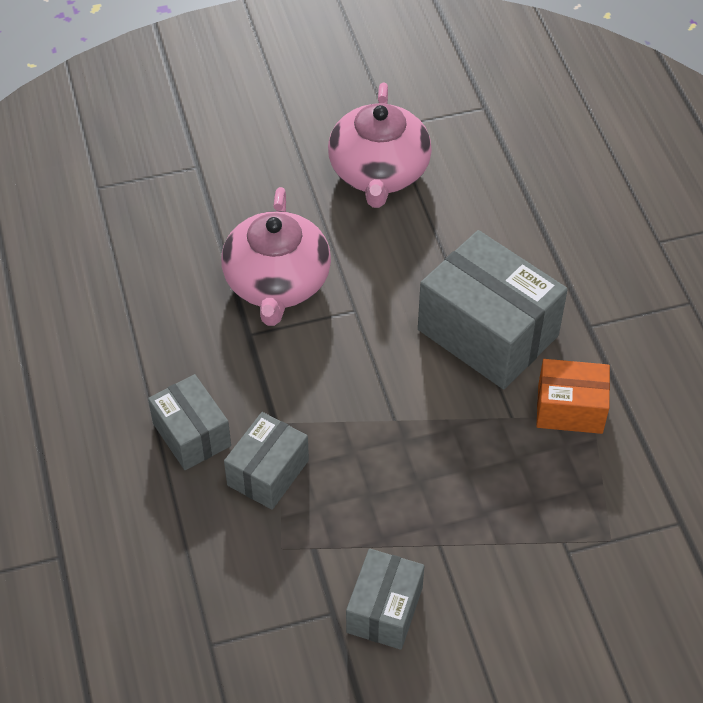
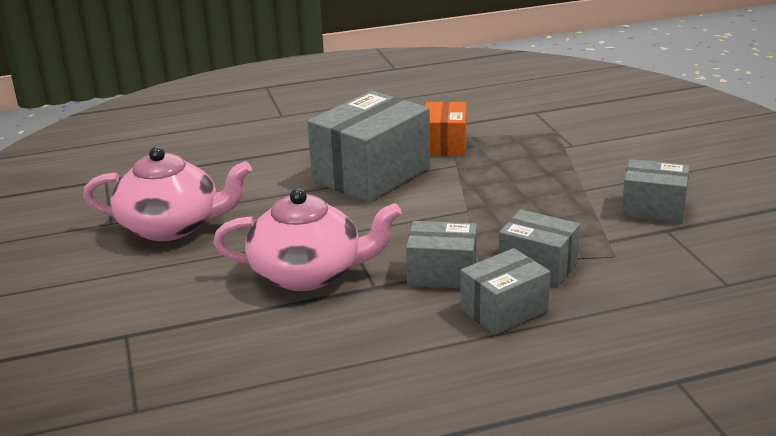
camera: 90 degrees left, 25 degrees down
(264, 389) = (442, 273): none -> grey box

